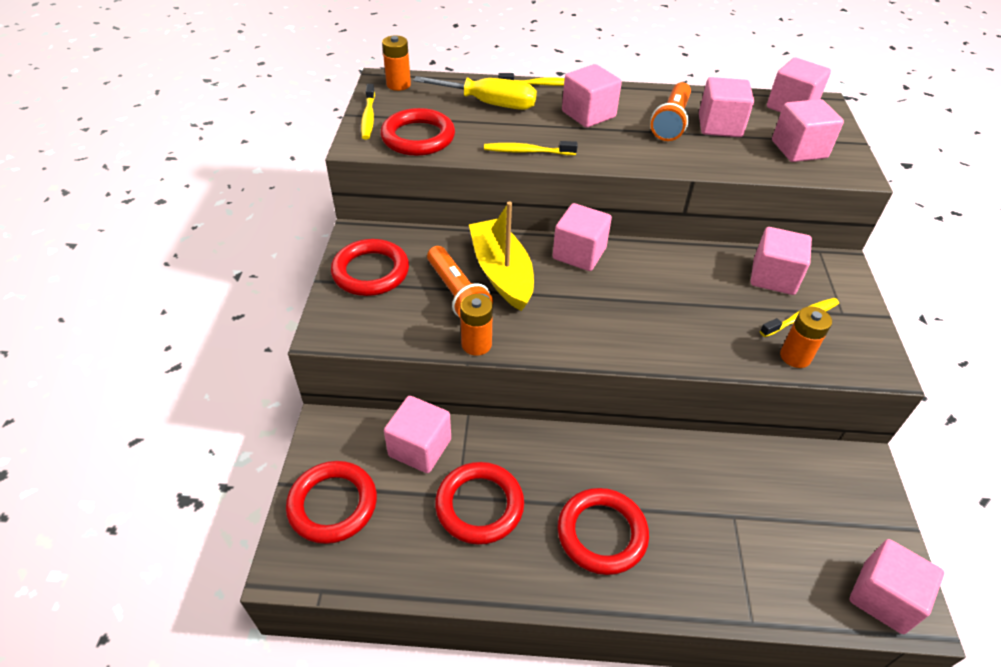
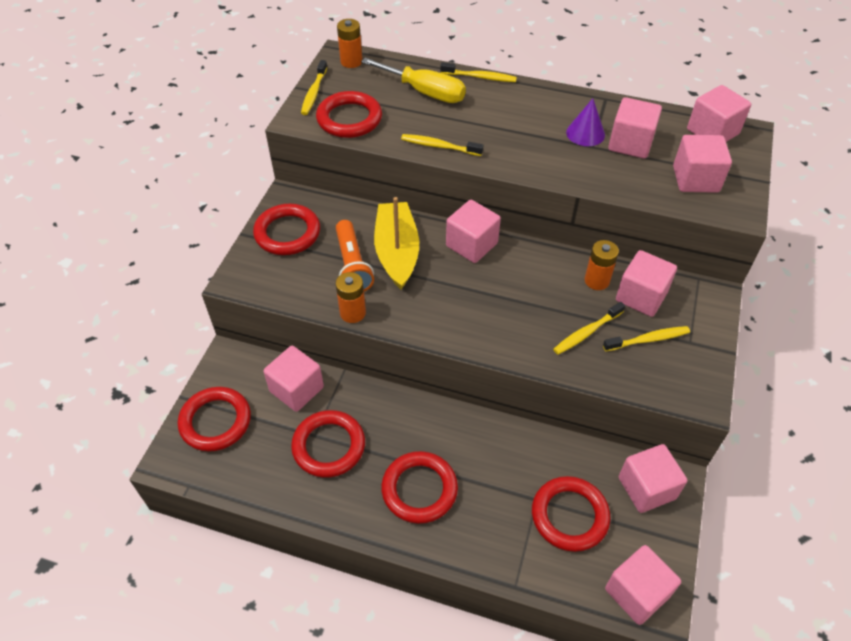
camera: 15 degrees right, 5 degrees up
(588, 114) = (511, 115): pink cube -> pink cube (646, 488)
(671, 122) = (585, 133): orange flashlight -> purple cone
(736, 322) = (586, 332): none -> yellow toothbrush
(776, 526) = (569, 516): none -> red ring
(795, 356) = (625, 374): orange battery -> orange battery (597, 281)

